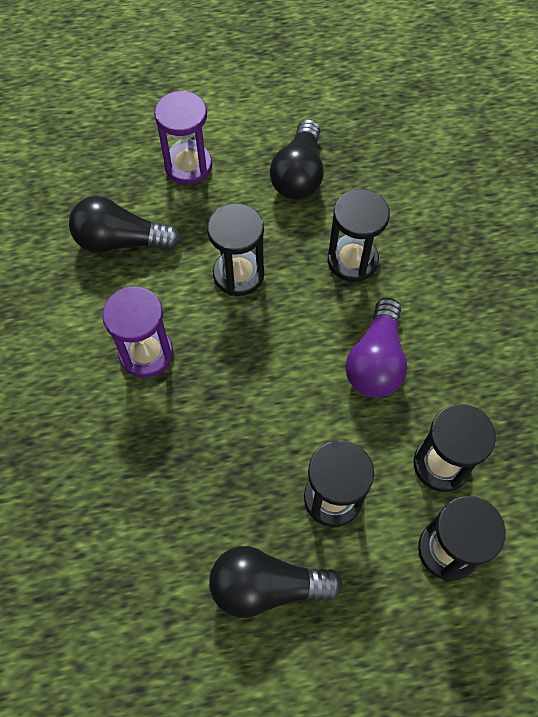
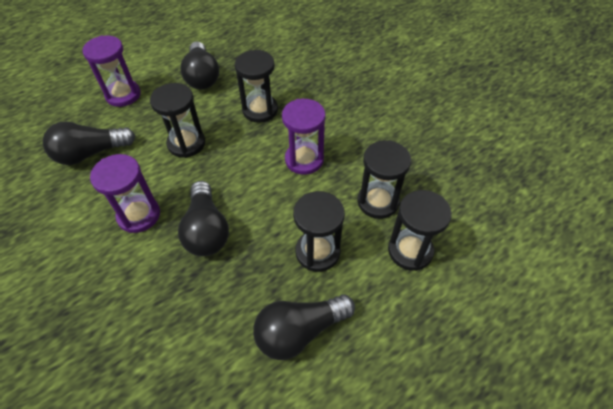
camera: 25 degrees left, 10 degrees down
(215, 408) = (206, 230): none -> black light bulb
(376, 361) = (304, 160): purple light bulb -> purple hourglass

